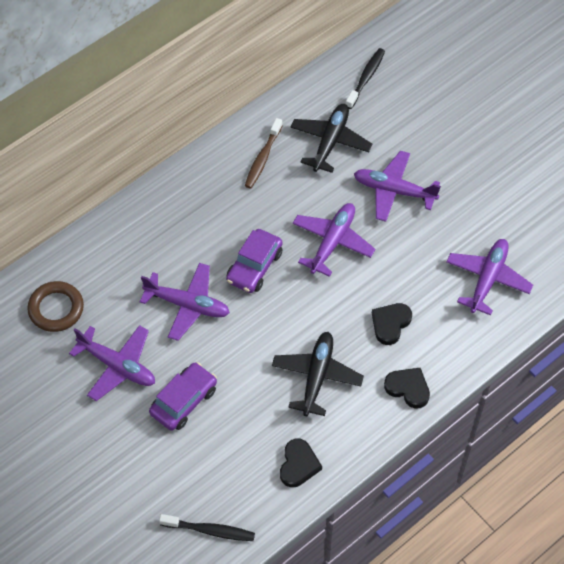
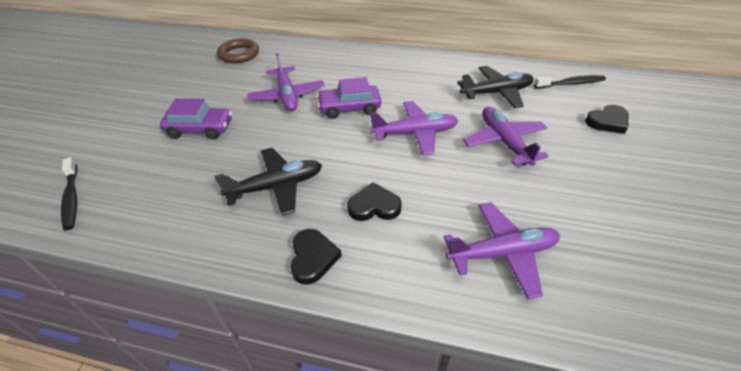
camera: 55 degrees right, 15 degrees down
(117, 366) = (211, 91): purple plane -> none
(262, 158) = (440, 73): brown toothbrush -> none
(298, 465) = (170, 221): black heart -> black heart (607, 122)

